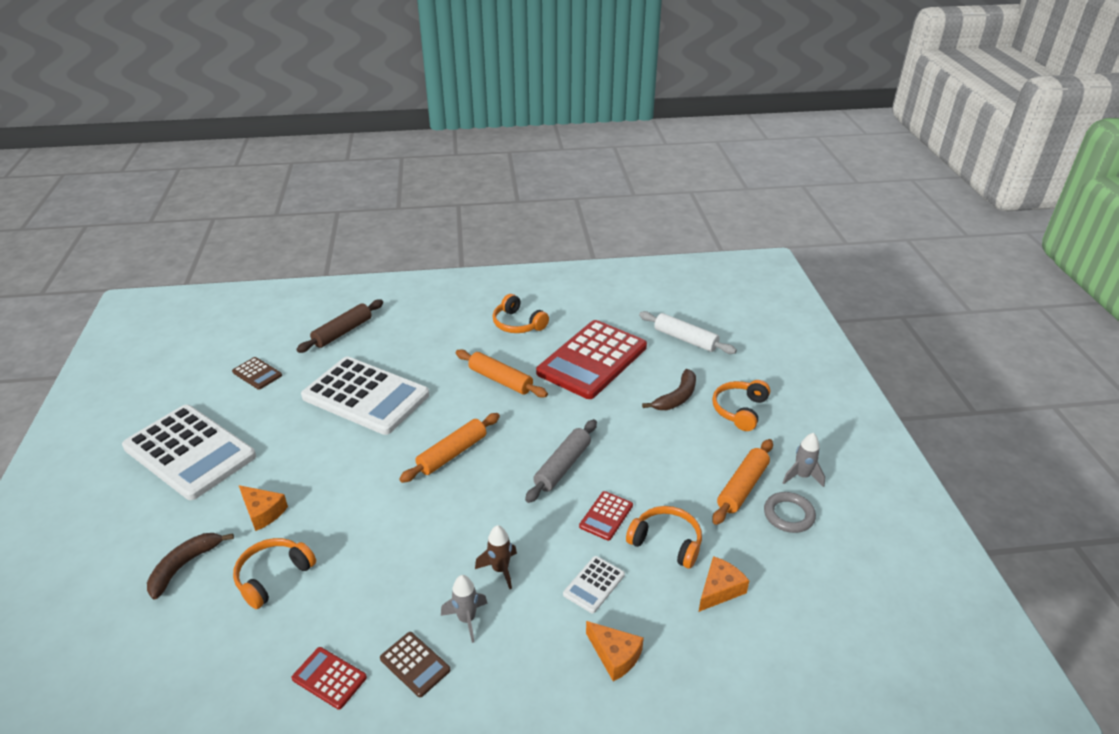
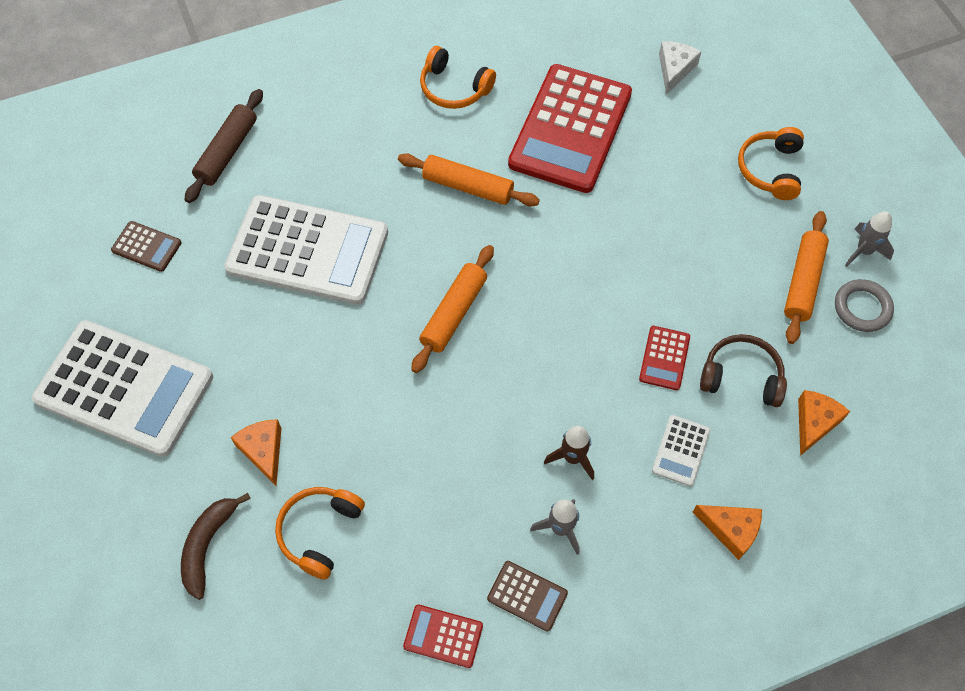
camera: 15 degrees left, 25 degrees up
(263, 512) = (263, 451): orange cheese -> orange cheese turned 135 degrees counterclockwise
(562, 466) = (591, 301): grey rolling pin -> none
(666, 542) = (741, 377): orange headphones -> brown headphones
(676, 397) = (691, 167): brown banana -> none
(685, 339) = (674, 69): white rolling pin -> white cheese

